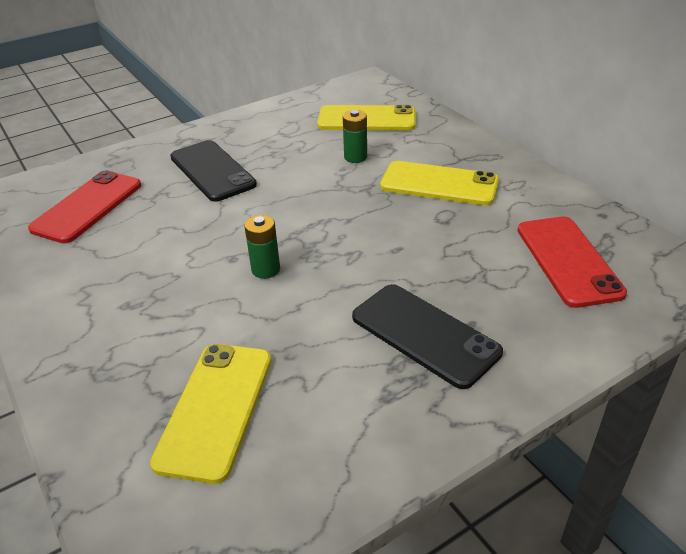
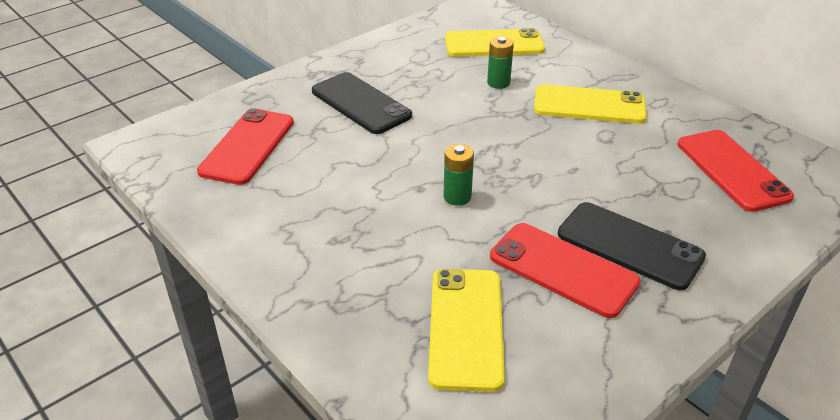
camera: 10 degrees left, 0 degrees up
(343, 355) = (563, 269): none -> red phone

